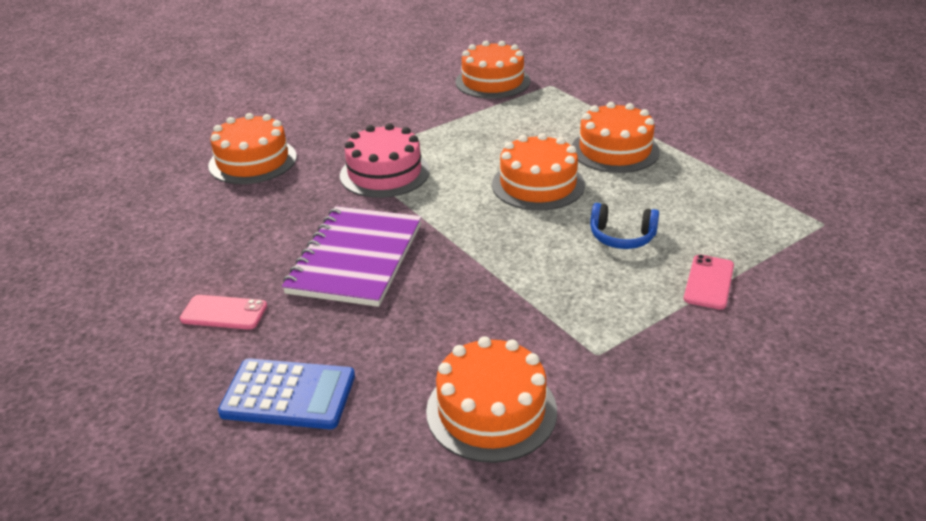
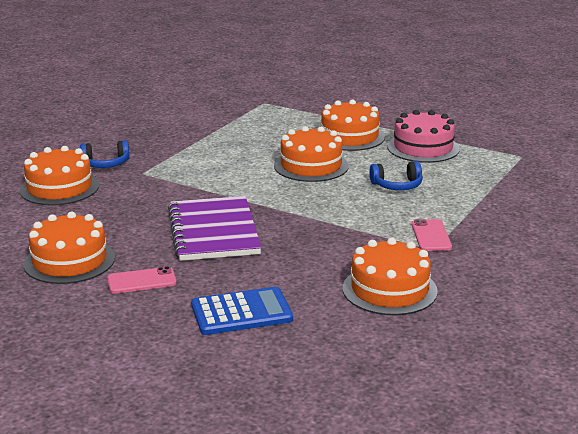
camera: 25 degrees left, 10 degrees down
(322, 138) = (105, 164): none -> blue headphones
(384, 173) = (183, 178): pink cake -> pink cake (423, 148)
(492, 81) = (214, 106): orange cake -> orange cake (69, 261)
(709, 282) = (473, 199): pink phone -> pink phone (431, 236)

